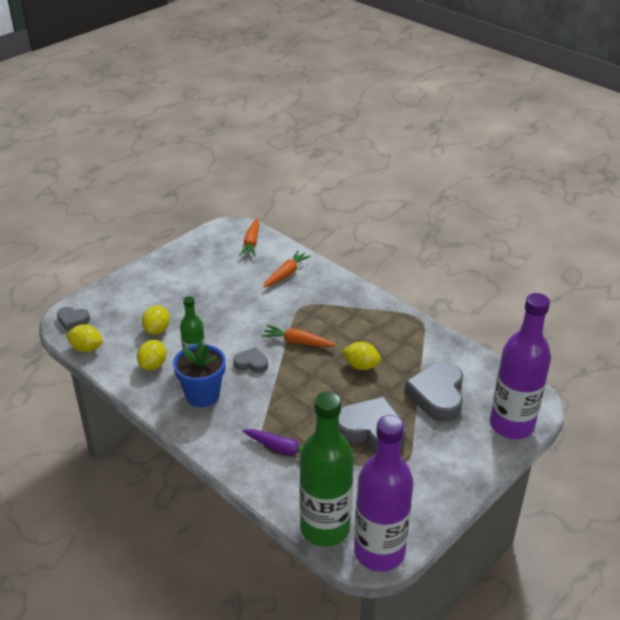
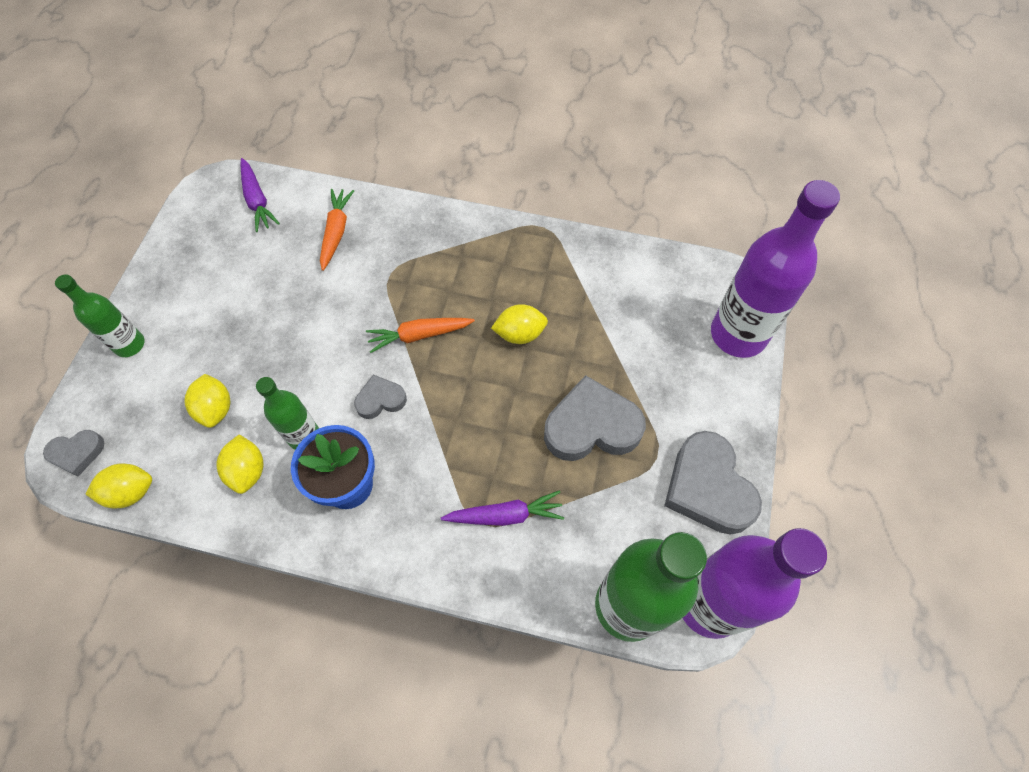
camera: 30 degrees left, 25 degrees up
(133, 283) = (129, 344): none -> green bottle
(251, 243) = (257, 201): orange carrot -> purple carrot
(437, 395) = (634, 333): grey heart -> grey heart (708, 487)

